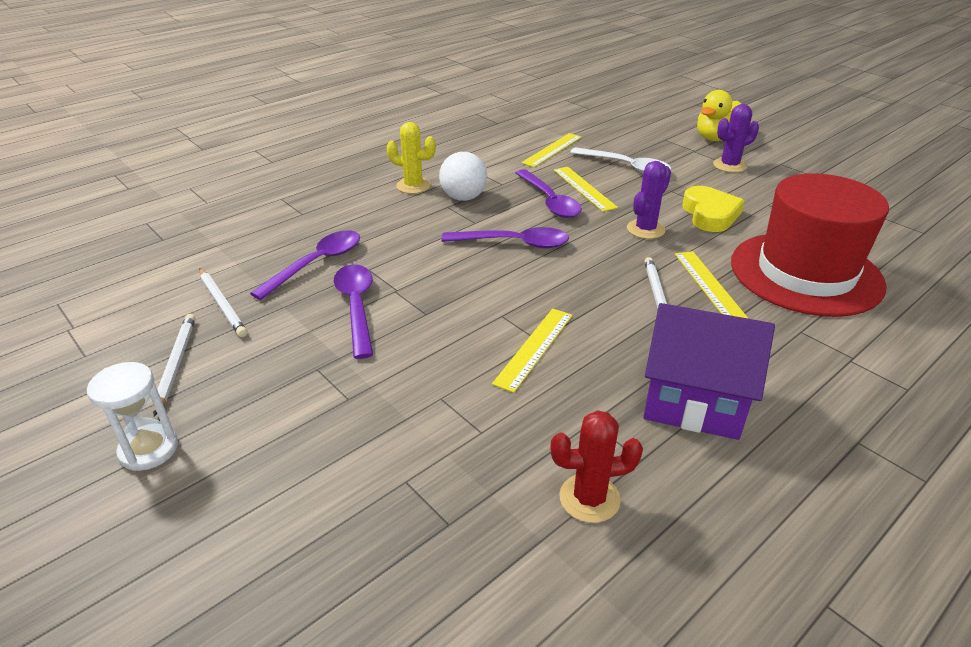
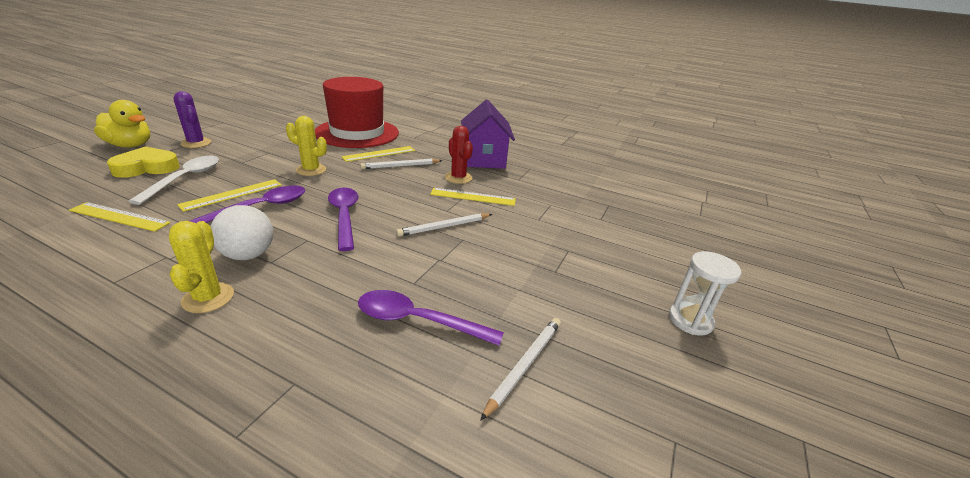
camera: 115 degrees left, 5 degrees down
(176, 364) = (618, 353): white pencil -> white pencil (444, 227)
(356, 307) = (474, 273): purple spoon -> none
(589, 498) = (562, 177): red cactus -> red cactus (458, 178)
(645, 229) = (311, 170): purple cactus -> yellow cactus
(710, 214) = (285, 151): yellow heart -> yellow heart (147, 168)

